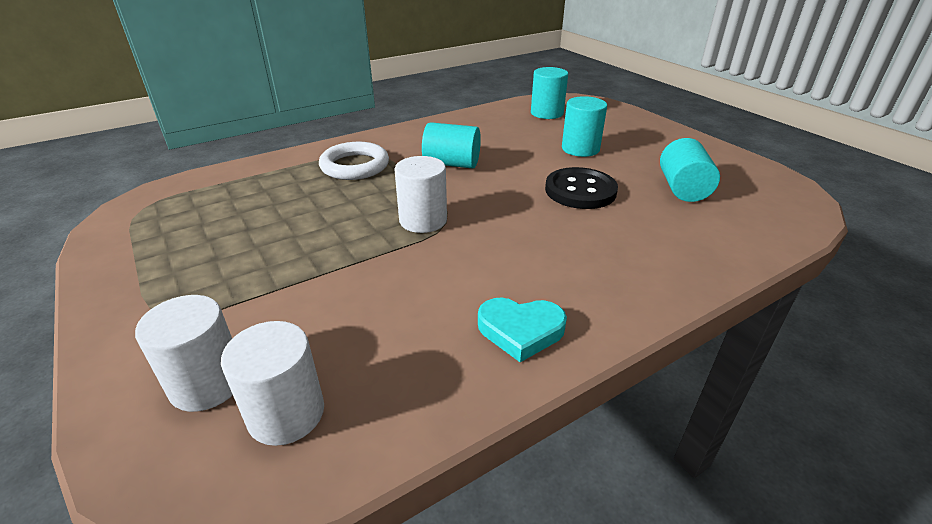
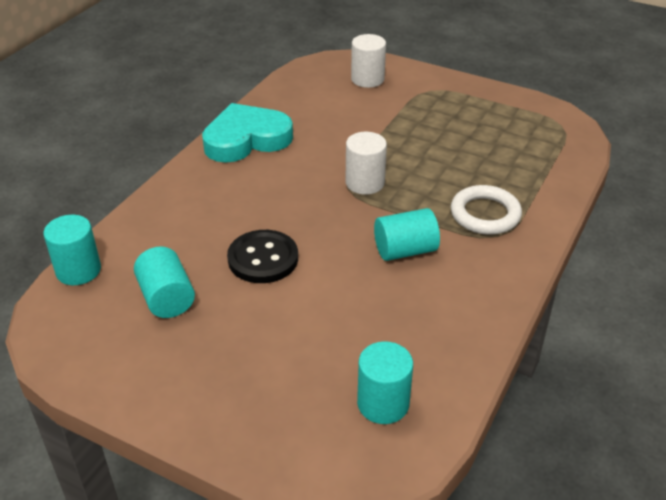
camera: 150 degrees right, 5 degrees up
(286, 413) = (322, 82): white cylinder -> none
(520, 331) = (246, 139): turquoise heart -> turquoise heart, size x1.78
(580, 149) = (294, 328): turquoise cylinder -> turquoise cylinder (78, 270)

